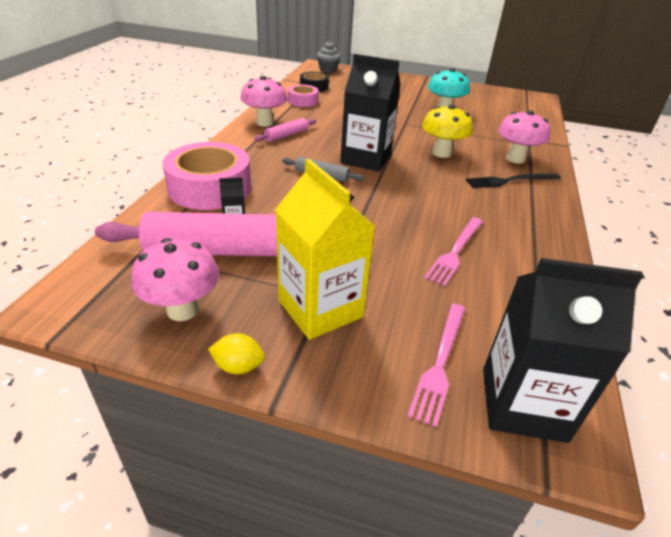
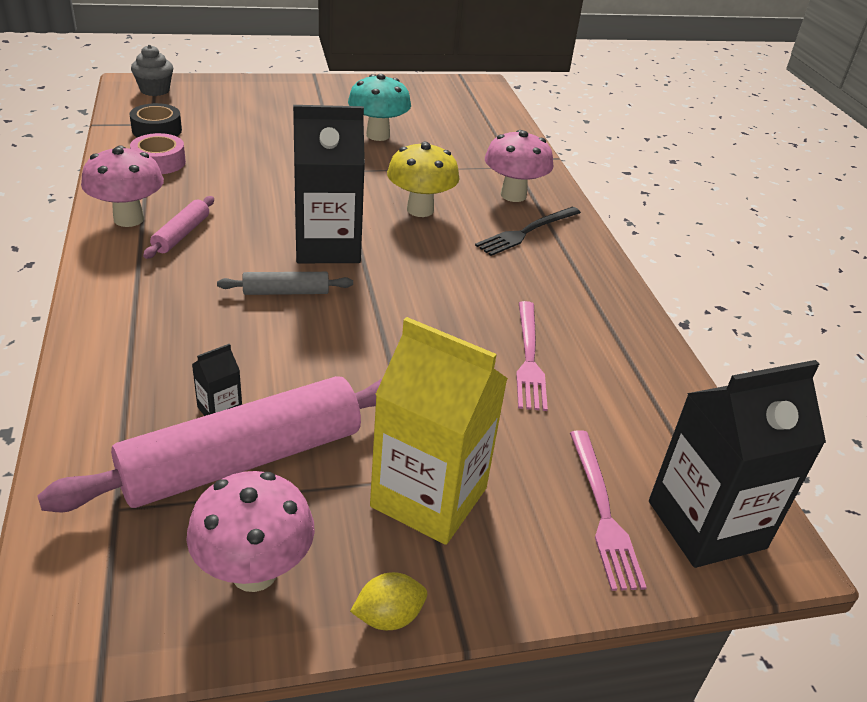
camera: 30 degrees left, 0 degrees up
(210, 188) = (134, 364): pink tape -> none

